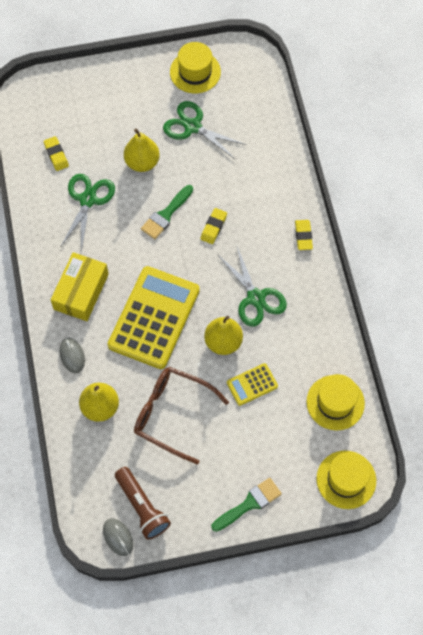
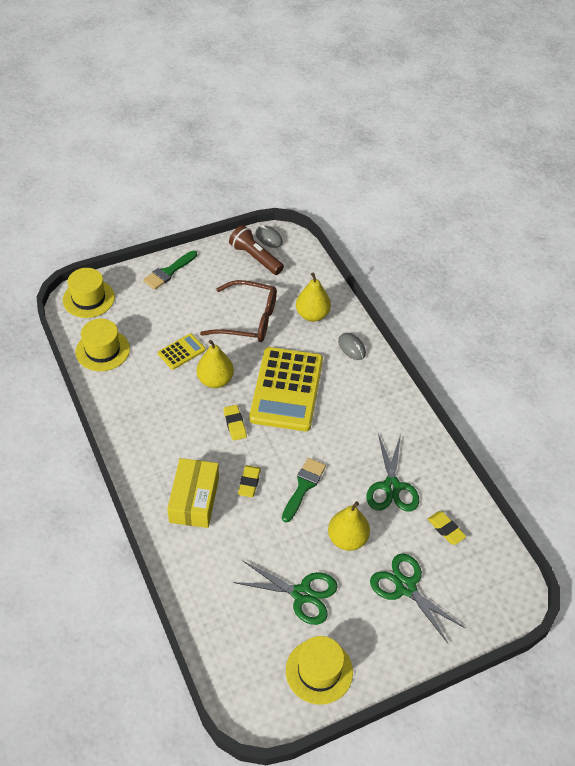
camera: 165 degrees right, 15 degrees down
(81, 291) = (364, 400): yellow box -> yellow box (194, 499)
(255, 298) = (191, 423): green scissors -> green scissors (406, 587)
(303, 236) = (150, 491): yellow eraser -> yellow eraser (235, 424)

